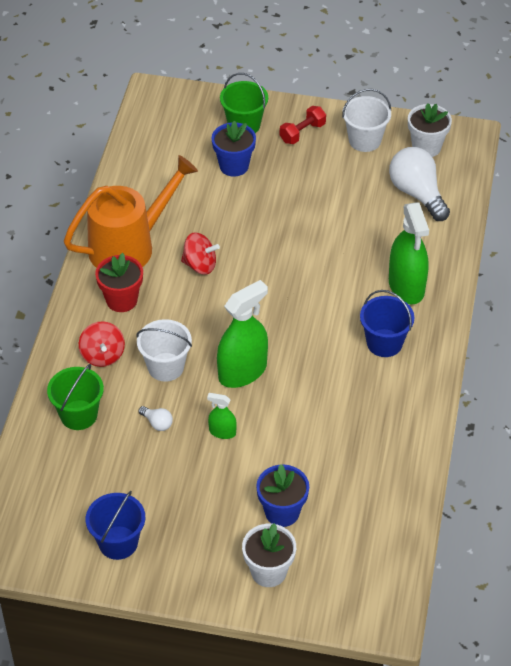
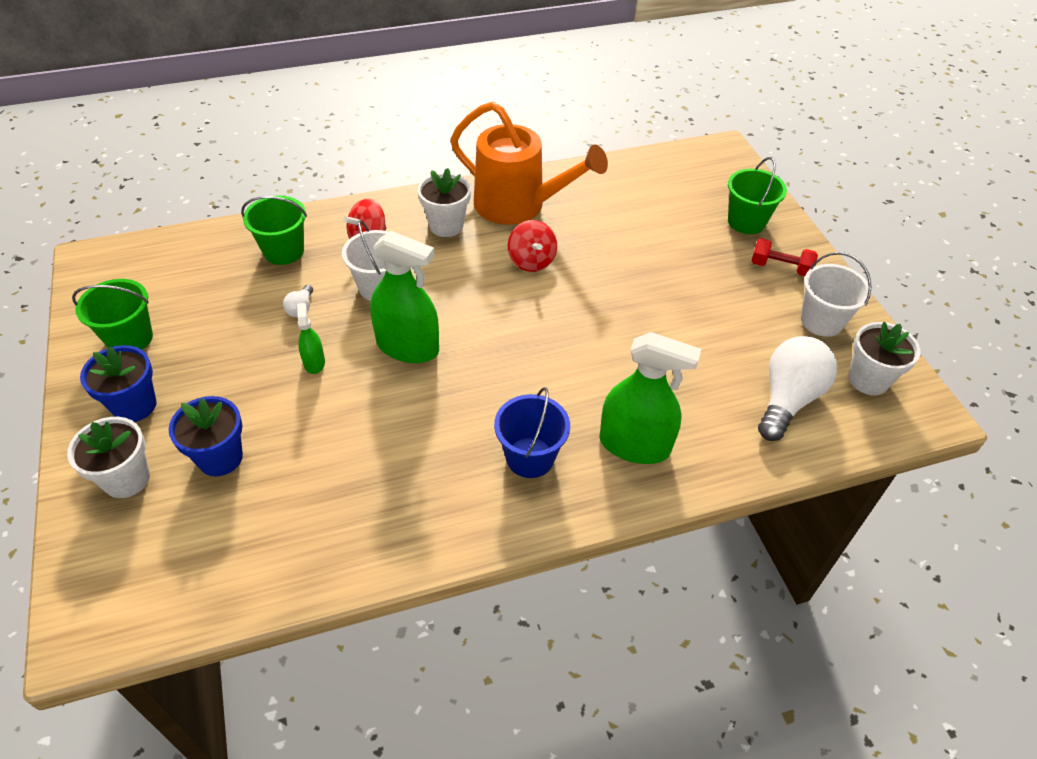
camera: 60 degrees right, 0 degrees up
(118, 542) = (130, 338): blue bucket -> green bucket
(121, 300) = (446, 226): red flower pot -> white flower pot
(234, 166) = (684, 235): blue flower pot -> blue flower pot (134, 405)
(406, 286) = (634, 445): green spray bottle -> green spray bottle turned 120 degrees counterclockwise

